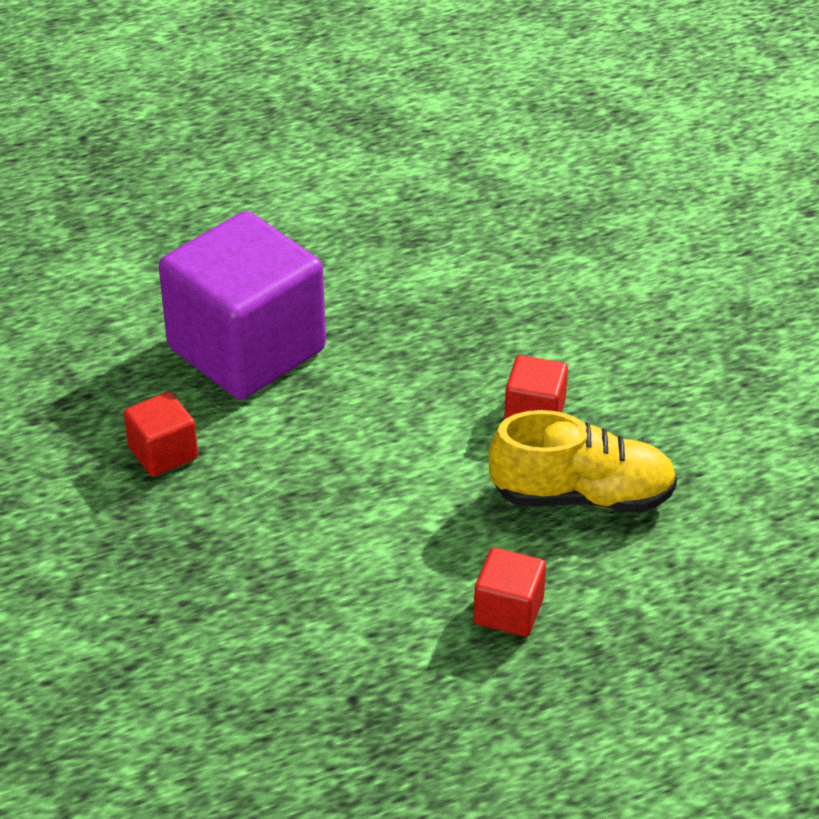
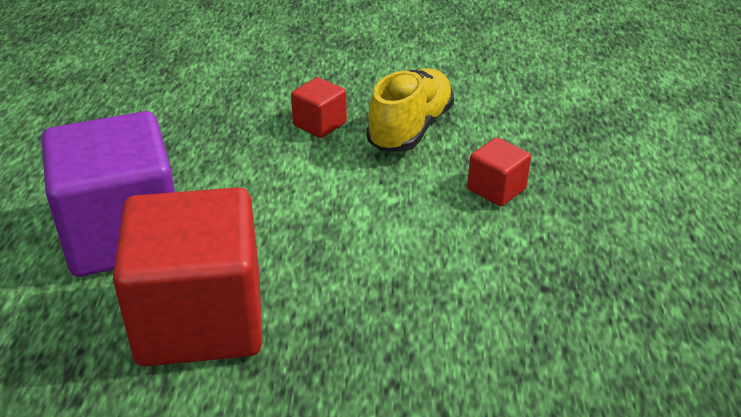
camera: 65 degrees left, 5 degrees down
(163, 453) = (200, 319): red cube -> red cube, size x2.30

